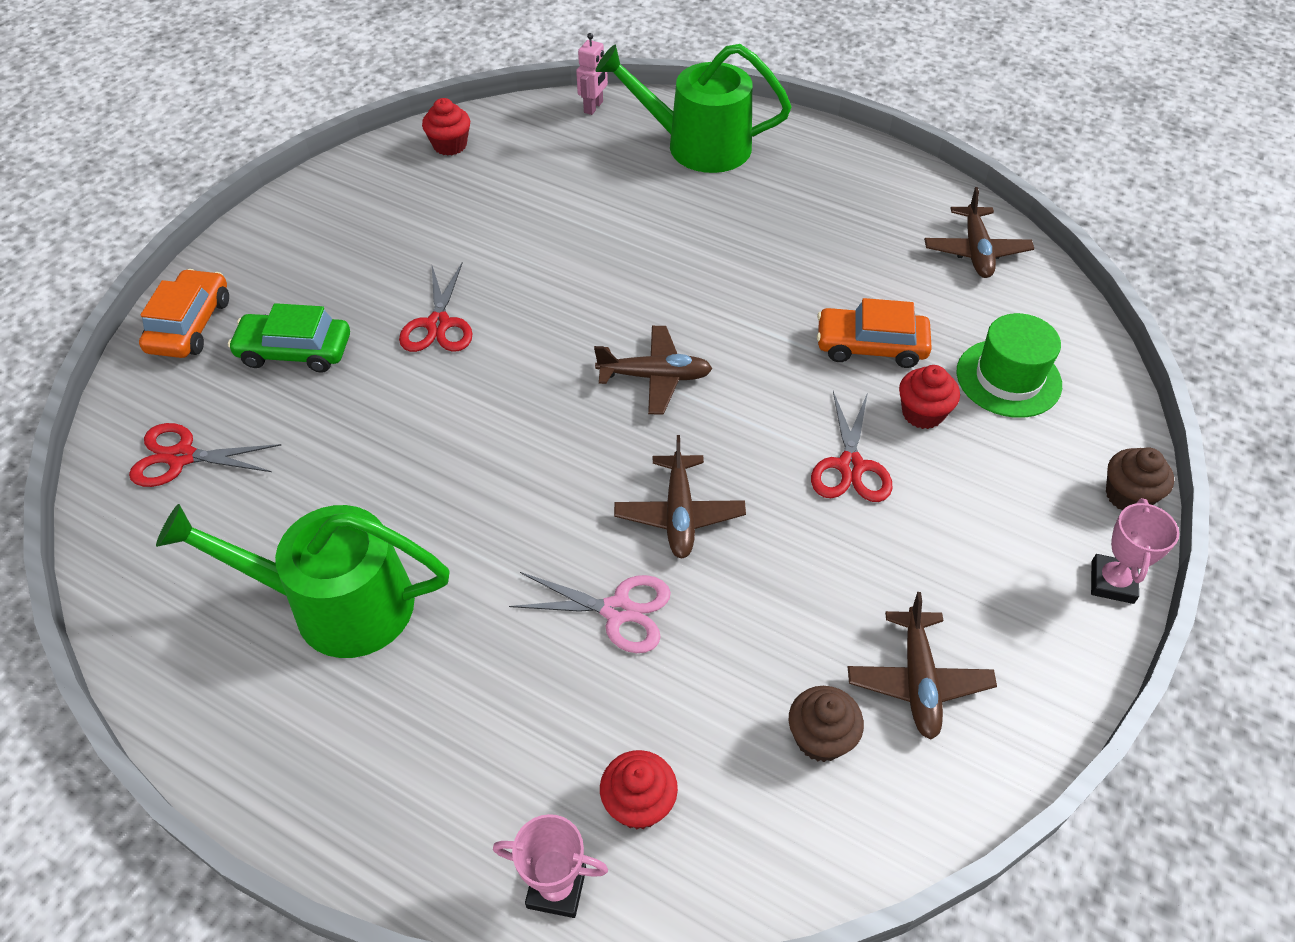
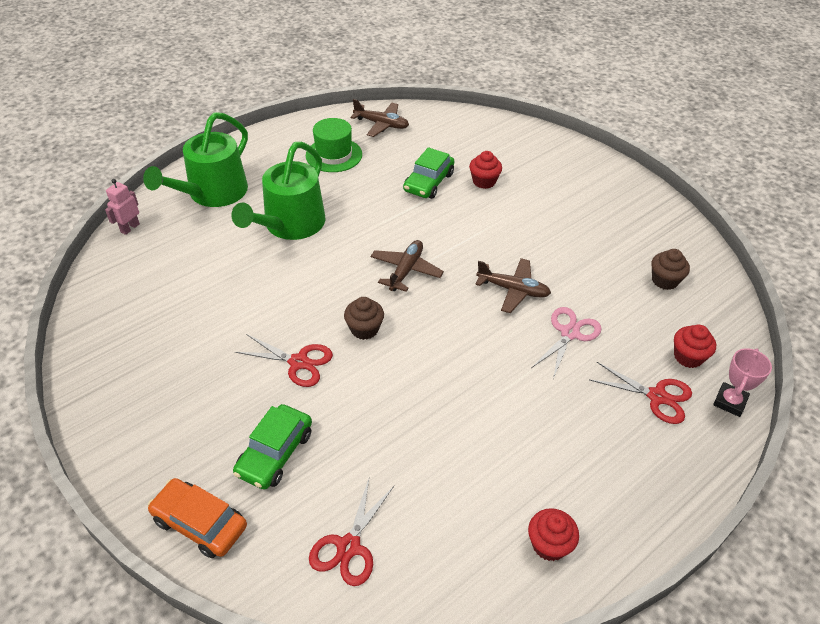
camera: 70 degrees left, 5 degrees down
(337, 604) = (522, 467): green watering can -> green watering can (290, 225)
(450, 145) = (105, 313): red cupcake -> red cupcake (549, 544)
(593, 107) = (130, 228): pink robot -> pink robot turned 105 degrees counterclockwise
(850, 466) = (507, 217): red scissors -> red scissors (657, 397)
(871, 346) = (428, 182): orange car -> green car
(918, 681) = (641, 239): brown plane -> none
(1008, 378) = (475, 147): green hat -> green hat (334, 155)
(1112, 582) = (606, 163): pink trophy -> none
(1127, 495) = (561, 141): brown cupcake -> brown cupcake (364, 329)

